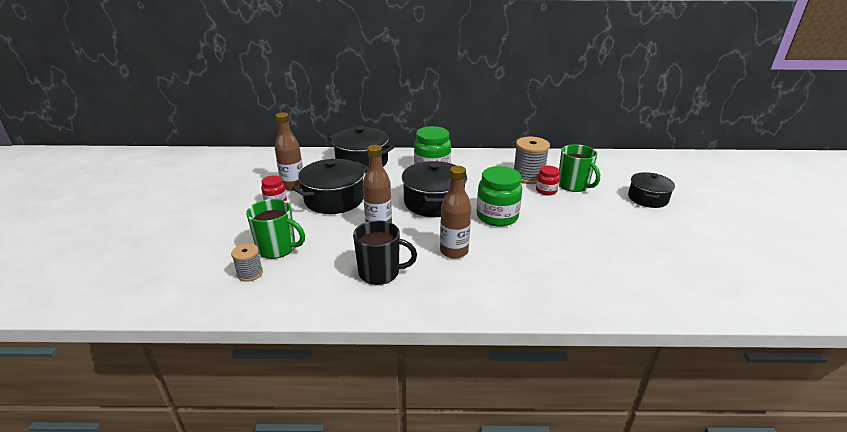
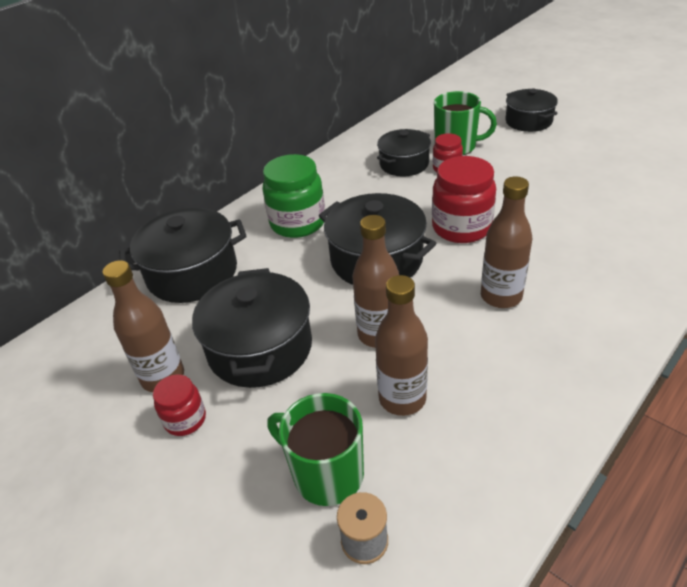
camera: 45 degrees left, 10 degrees up
(277, 248) = (326, 474): green mug -> green mug turned 120 degrees counterclockwise
(342, 250) = (402, 398): none -> brown bottle
(380, 272) = (490, 384): black mug -> none
(497, 216) = (461, 227): green jar -> red jar
(528, 176) = (404, 164): grey spool -> black pot

